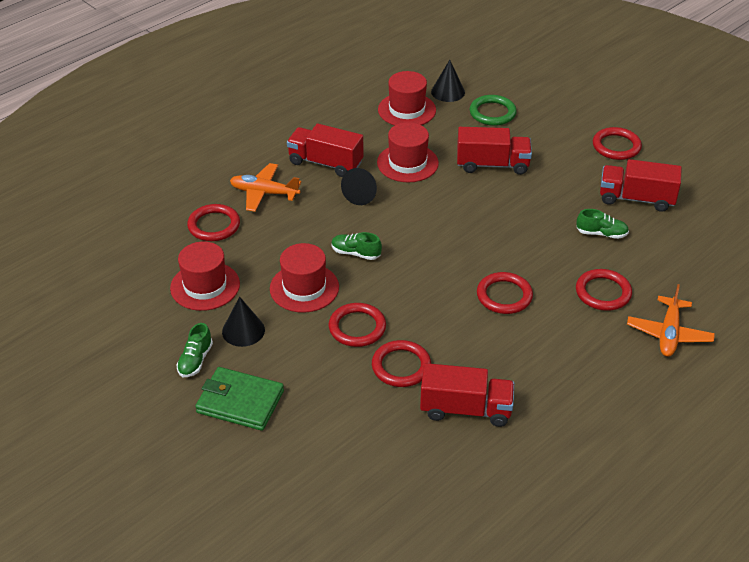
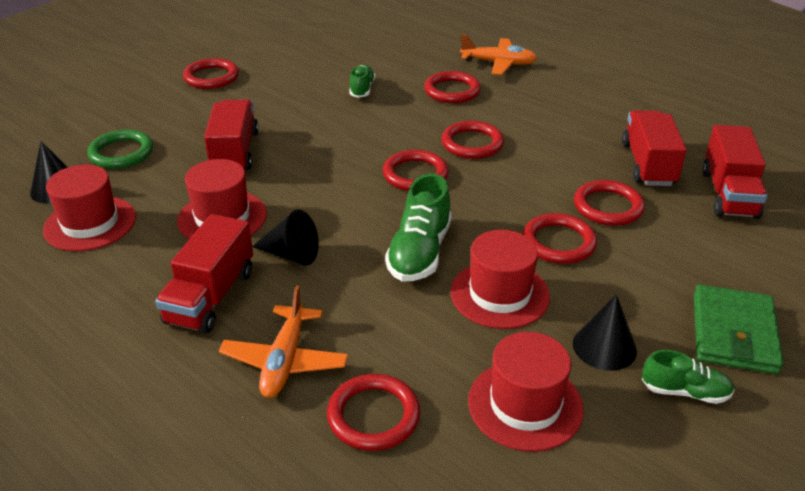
camera: 95 degrees left, 5 degrees down
(356, 253) = (419, 252): green shoe -> green shoe, size x1.67
(456, 258) = (415, 174): none -> red ring
(636, 199) = (304, 70): red truck -> red truck (728, 194)

